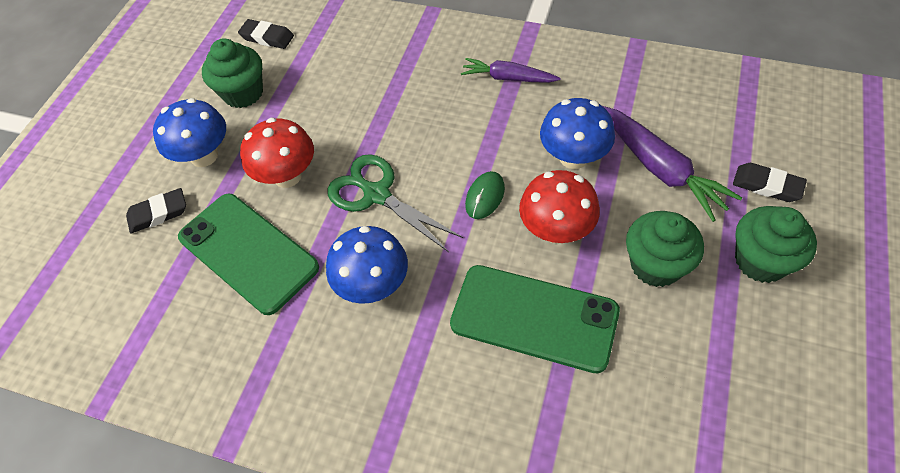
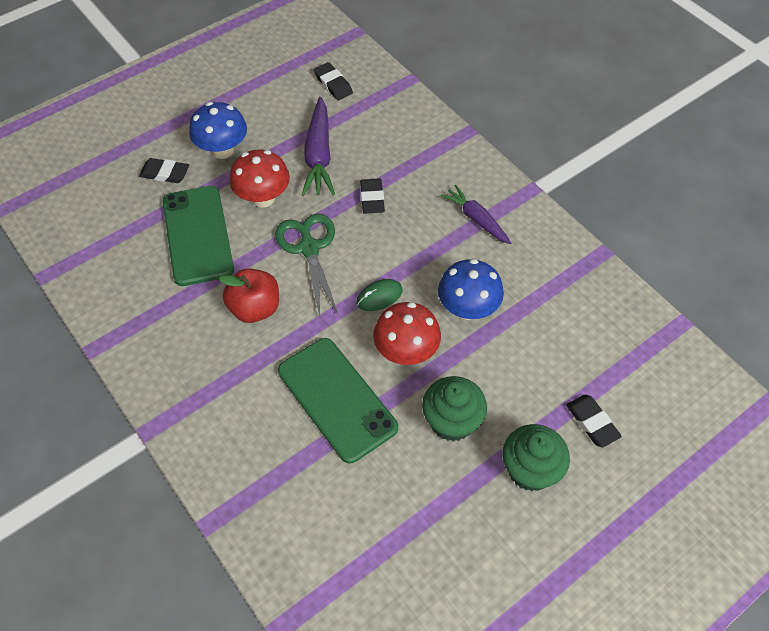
camera: 30 degrees right, 0 degrees up
(243, 93) = (283, 118): green cupcake -> none
(373, 285) = (255, 308): blue mushroom -> red apple
(397, 115) = (372, 198): none -> black eraser
(660, 168) = (523, 358): purple carrot -> purple carrot (319, 155)

